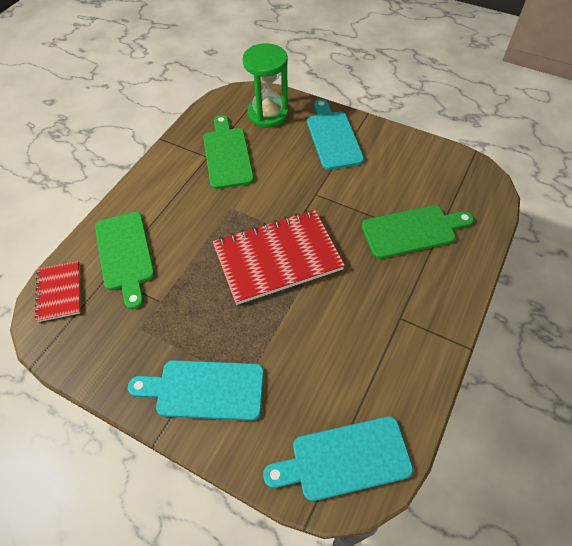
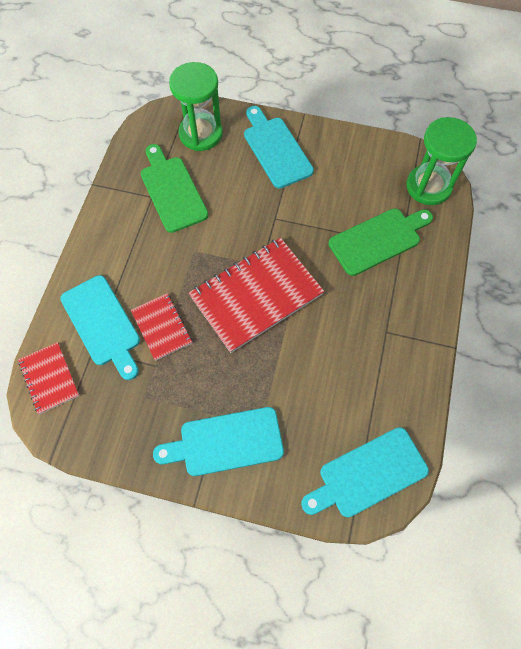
camera: 15 degrees left, 10 degrees up
(125, 254) = (102, 324): green cutting board -> turquoise cutting board
(178, 268) = (162, 327): none -> red notebook
(475, 193) = (428, 186): none -> green hourglass

